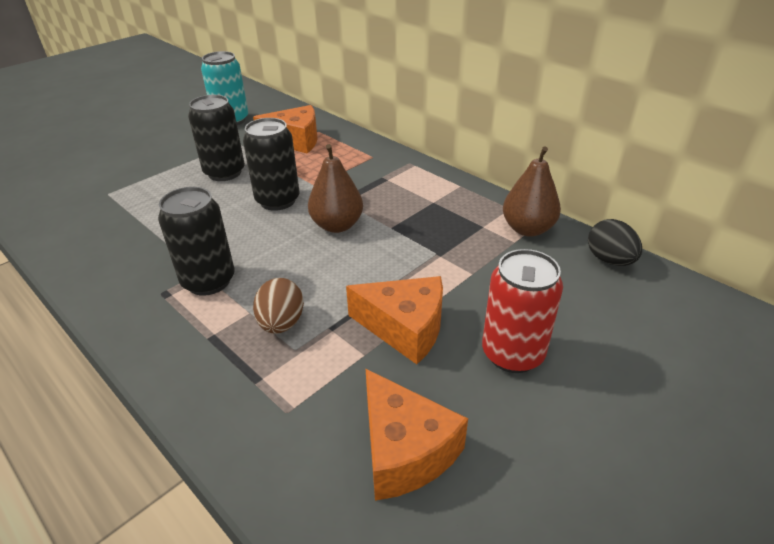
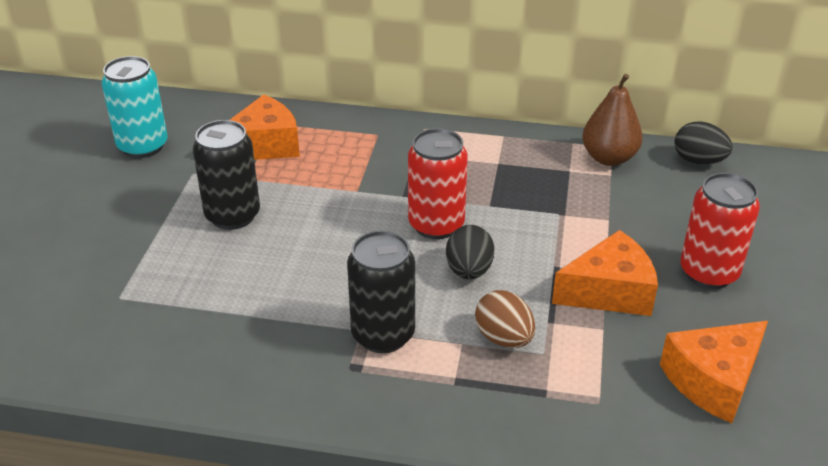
camera: 35 degrees left, 0 degrees up
(277, 200) = (340, 223): black can -> none
(319, 265) = (469, 271): none -> black egg
(337, 225) = (436, 225): brown pear -> red can
(404, 450) = (713, 381): orange cheese -> orange cheese turned 120 degrees clockwise

